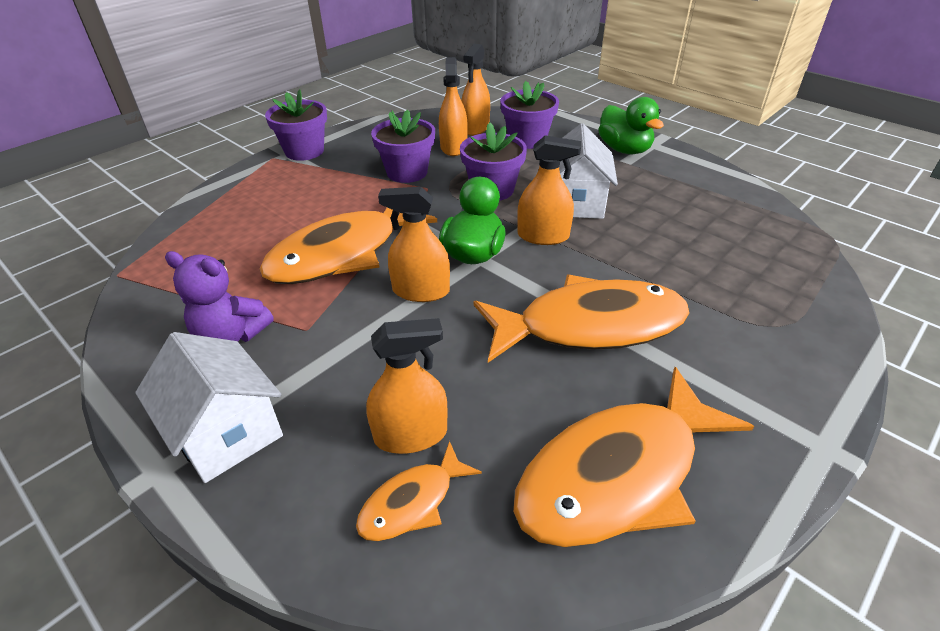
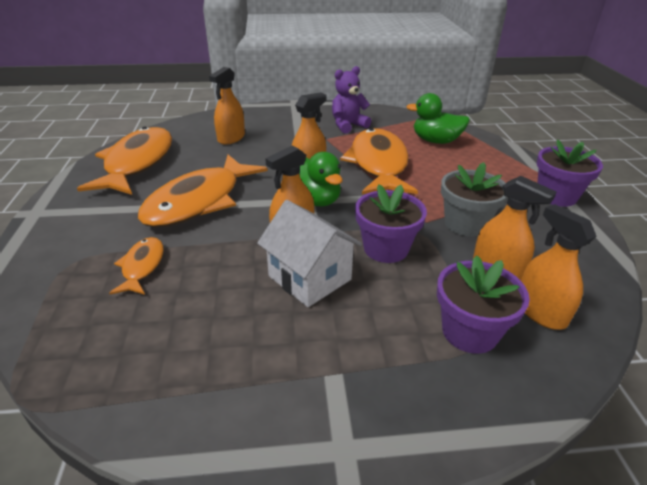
camera: 130 degrees right, 5 degrees down
(227, 432) = (292, 114): white house -> none
(407, 172) = (465, 224): purple flower pot -> grey flower pot
(412, 502) = (207, 129): orange fish -> orange fish (142, 266)
(624, 150) = (360, 401): green duck -> green duck (436, 141)

